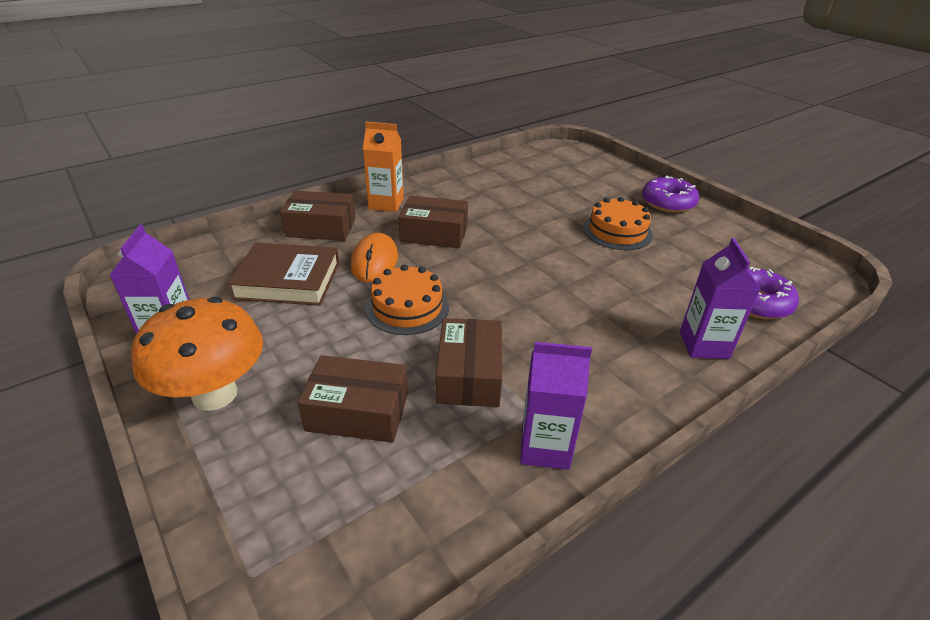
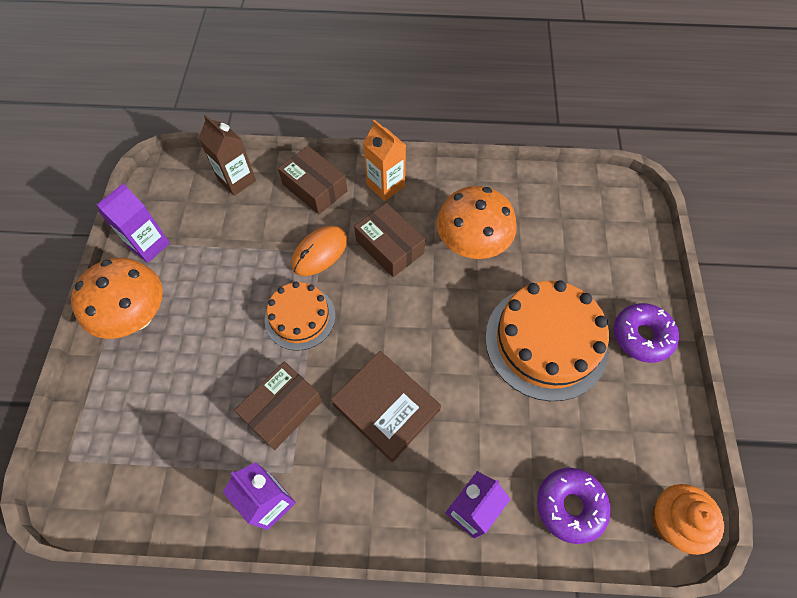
camera: 40 degrees right, 25 degrees up
(231, 252) = (237, 180): none -> brown carton
(288, 280) = (249, 236): brown book -> brown book (386, 407)
(358, 412) = (196, 389): brown box -> none
(498, 208) = (471, 245): none -> orange mushroom
(617, 231) = (546, 342): orange cake -> orange cake, size x1.69
(816, 275) = (672, 521): none -> orange cupcake

